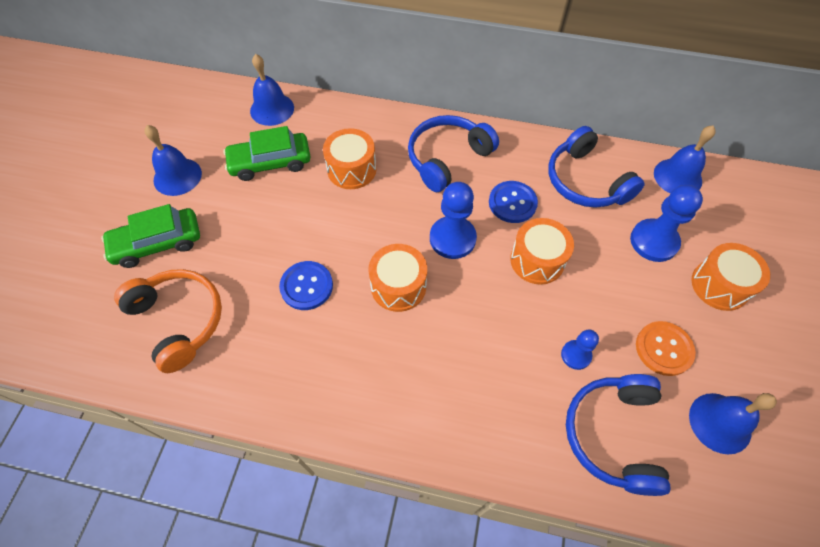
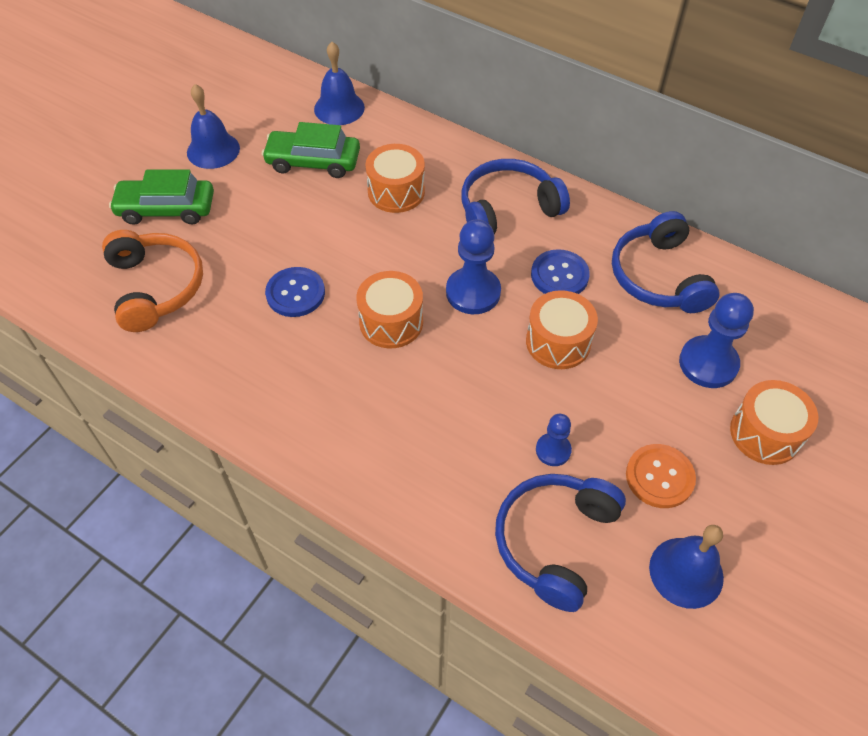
camera: 20 degrees right, 5 degrees down
(677, 177) = (776, 303): blue bell -> none

